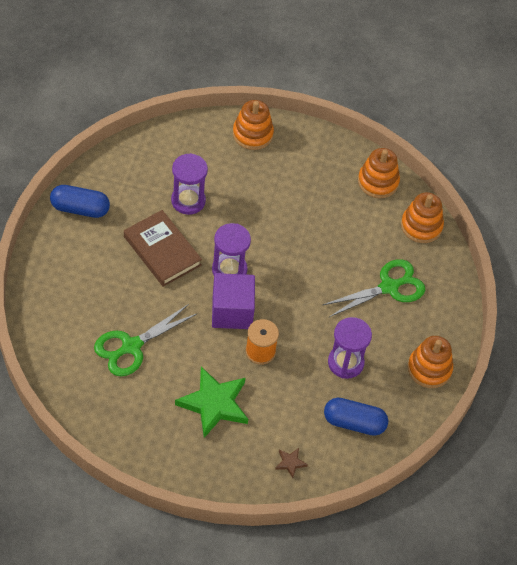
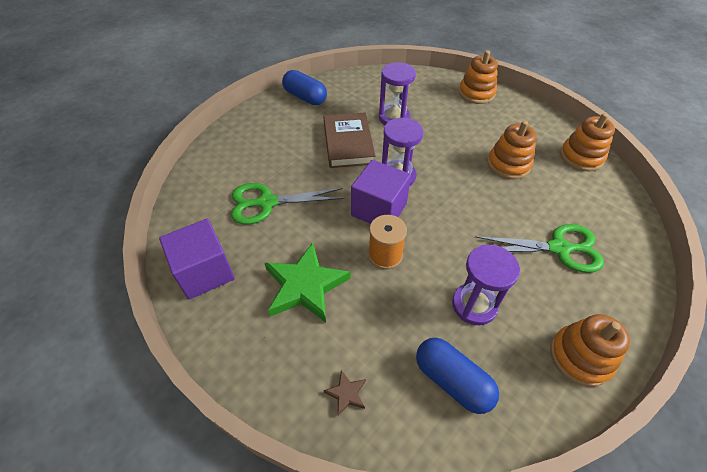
camera: 35 degrees right, 5 degrees down
(127, 429) = (205, 272): none -> purple cube
(421, 226) = (617, 206): orange stacking toy -> orange stacking toy (508, 164)

